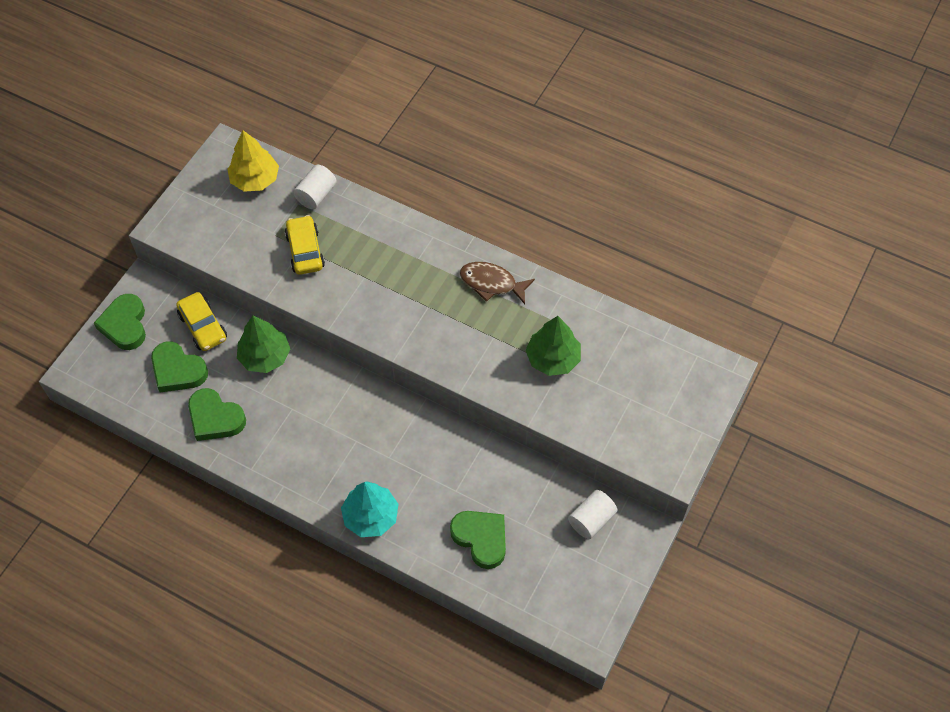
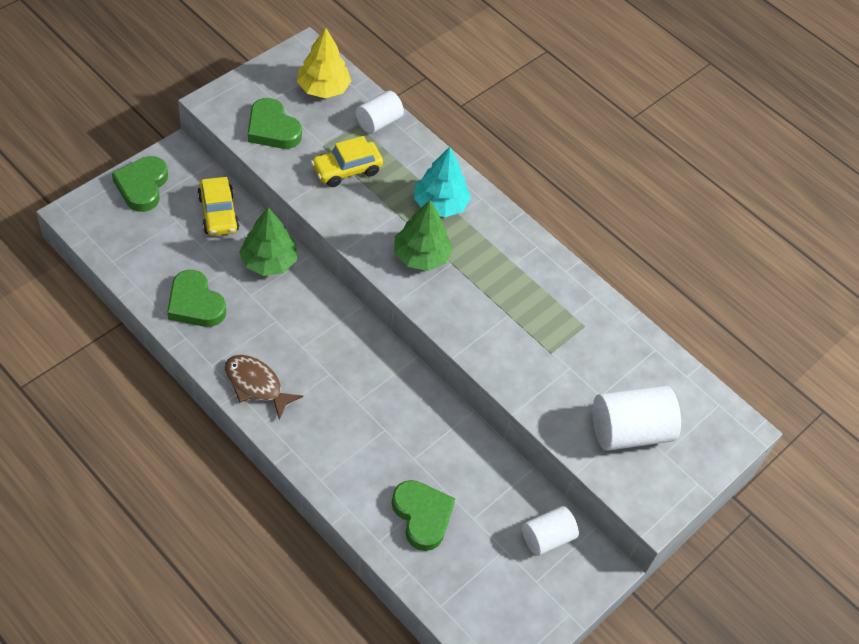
camera: 10 degrees right, 5 degrees down
(178, 370) = (176, 246): green heart -> green heart (272, 129)
(305, 251) = (346, 170): yellow car -> yellow car turned 120 degrees counterclockwise
(370, 516) = (315, 453): turquoise tree -> turquoise tree (440, 204)
(491, 283) = (525, 262): brown fish -> brown fish (256, 385)
(553, 358) = (563, 356): green tree -> green tree (421, 256)
(630, 406) = (629, 431): none -> white cylinder

